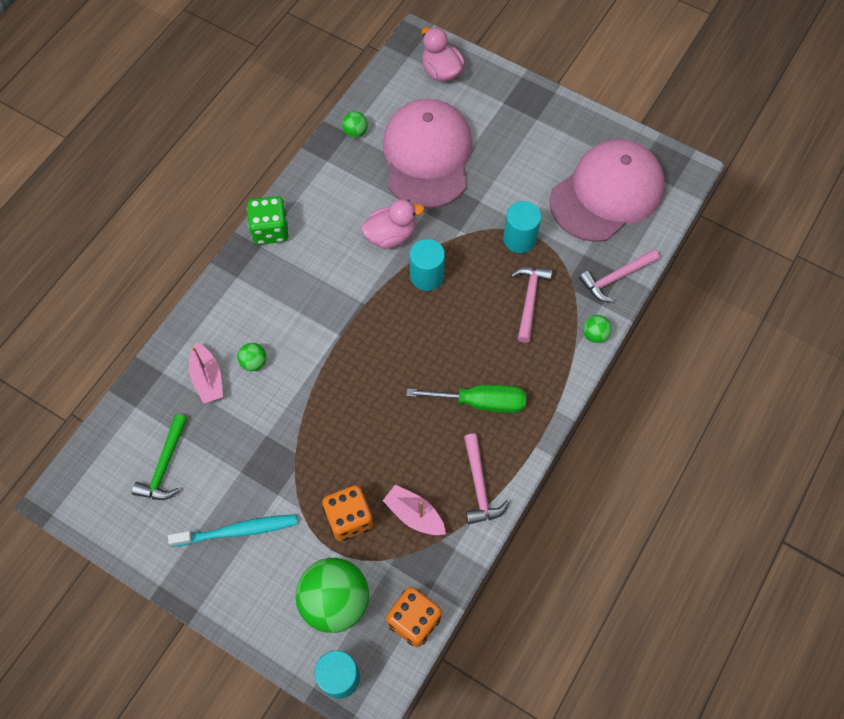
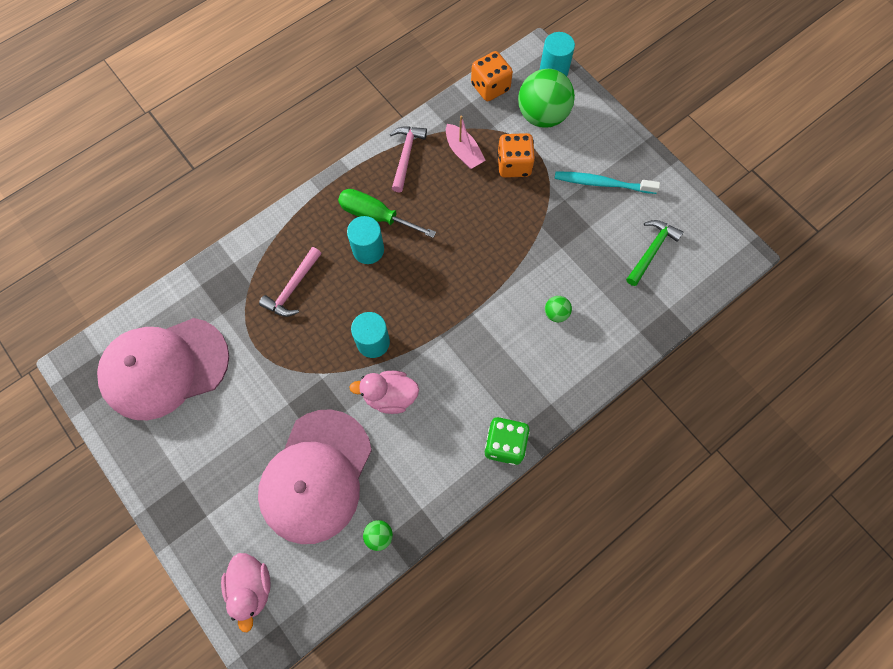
camera: 160 degrees left, 5 degrees up
(207, 378) = (600, 312): pink boat -> none
(519, 239) = (271, 349): turquoise cylinder -> turquoise cylinder (368, 250)
(594, 335) = (254, 239): green ball -> none
(616, 278) = (207, 282): pink hammer -> none

